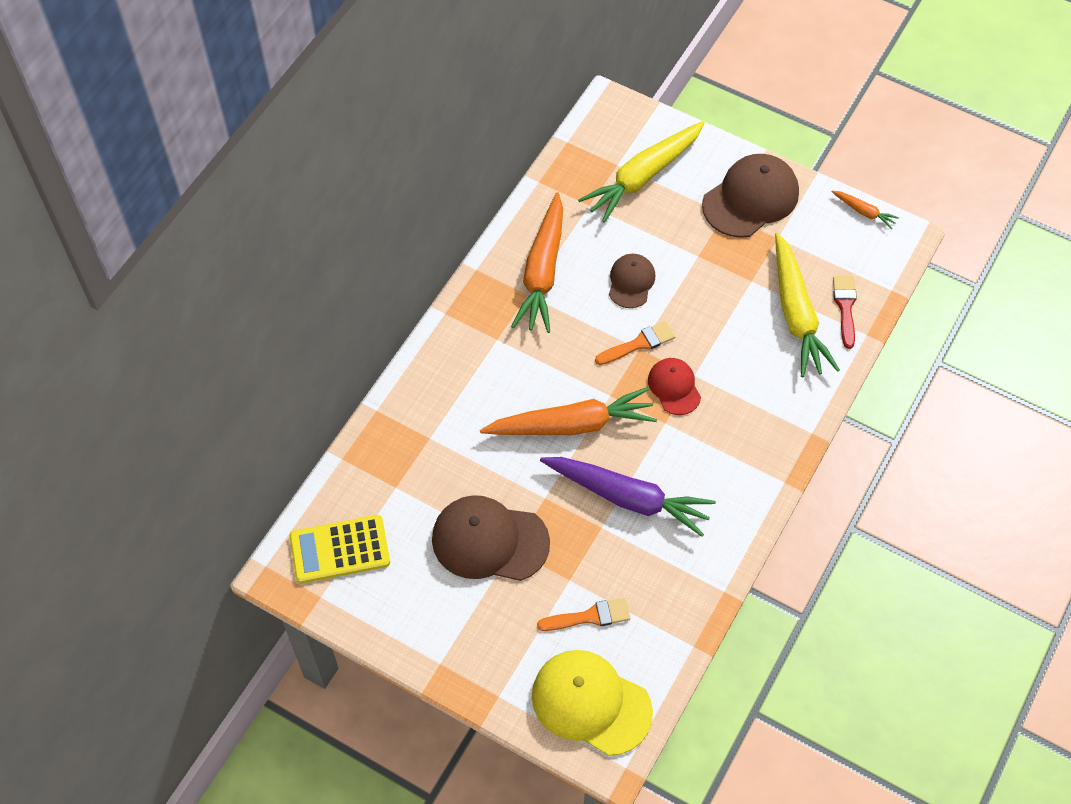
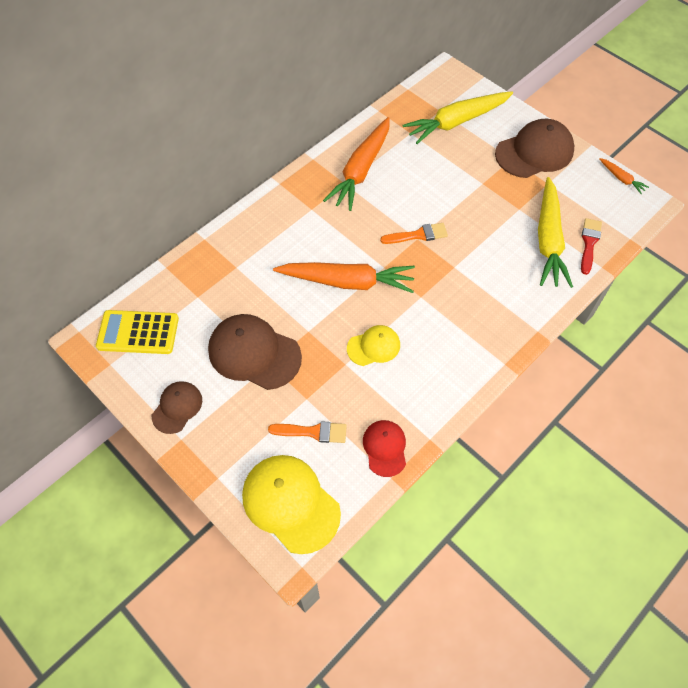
camera: 15 degrees right, 0 degrees up
(628, 498) = (374, 346): purple carrot -> yellow cap
(631, 282) = (425, 191): brown cap -> brown cap (177, 407)
(674, 387) = (436, 272): red cap -> red cap (385, 448)

